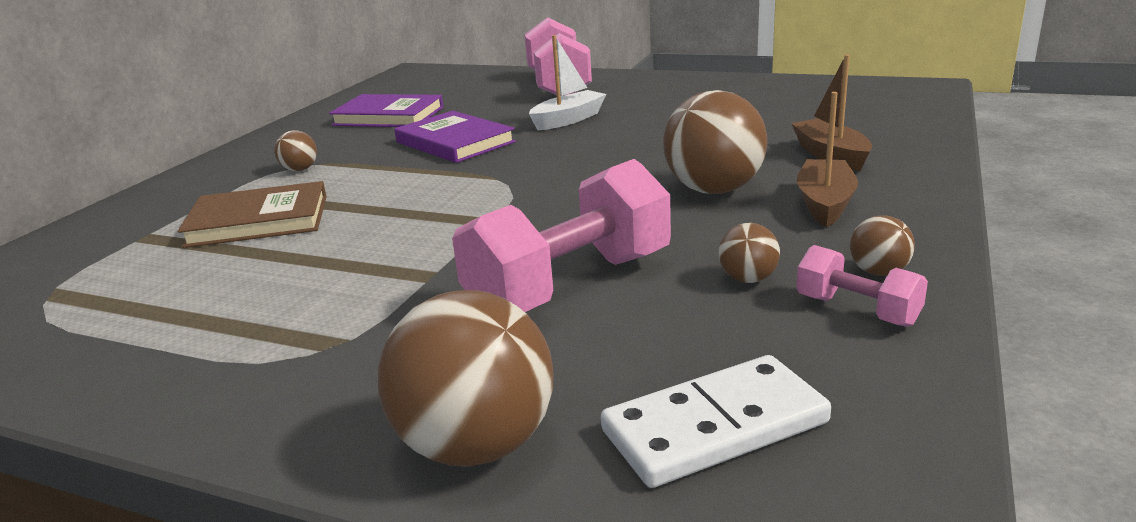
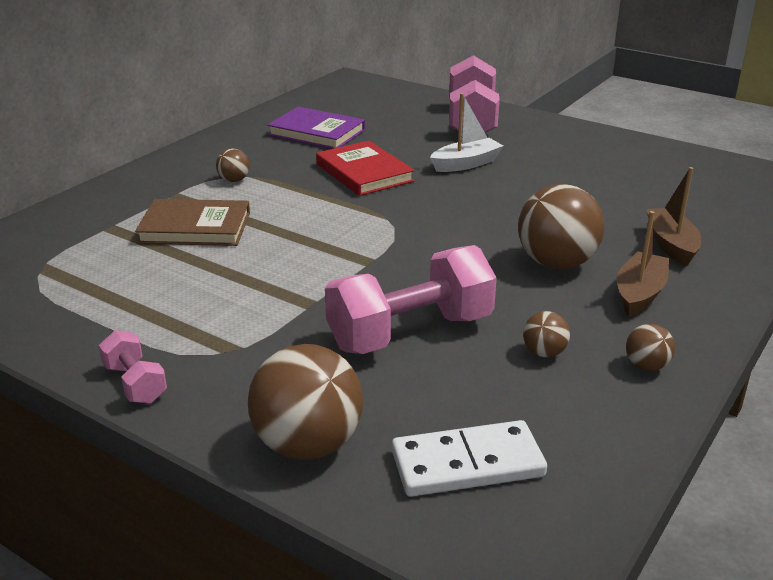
camera: 10 degrees right, 5 degrees up
(455, 142) = (364, 172): purple book -> red book
(857, 310) = (611, 395): pink dumbbell -> pink dumbbell (135, 383)

